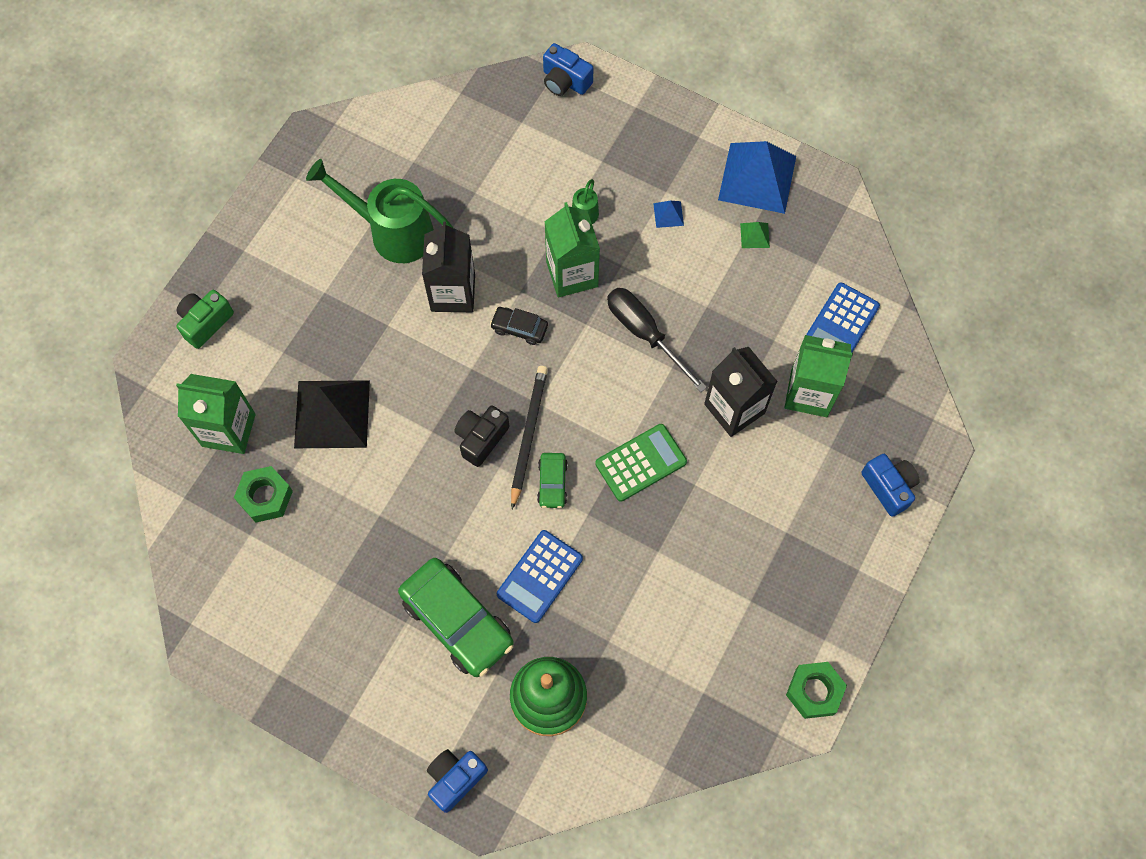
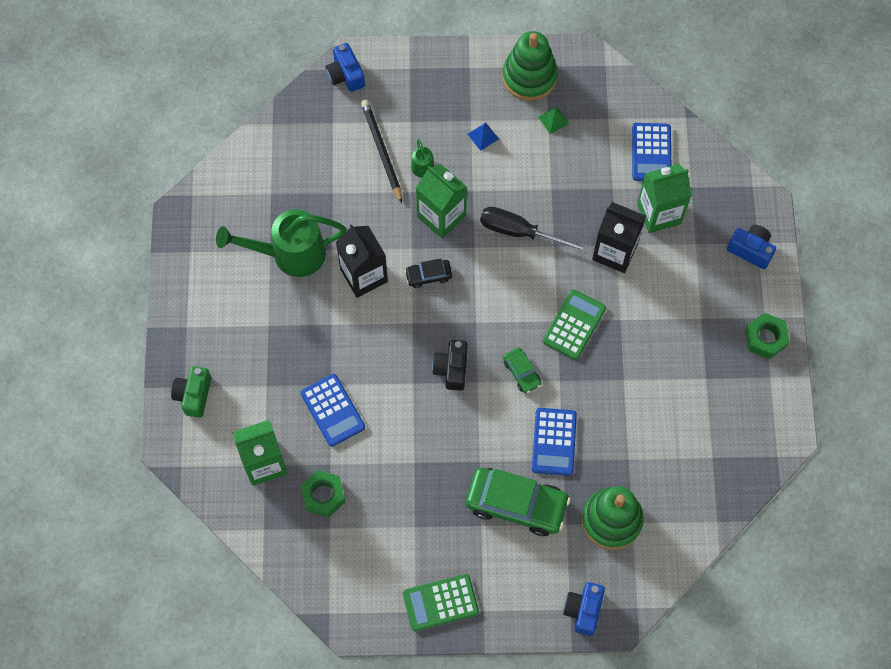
camera: 30 degrees left, 0 degrees up
(310, 680) = (440, 603): none -> green calculator
(332, 414) = (333, 410): black pyramid -> blue calculator
(528, 435) = (483, 348): black pencil -> black pencil (381, 151)
(565, 81) = (345, 75): blue camera -> blue camera turned 60 degrees clockwise
(757, 178) = (529, 77): blue pyramid -> green stacking toy
(814, 691) = (784, 415): green nut -> green nut (765, 338)

